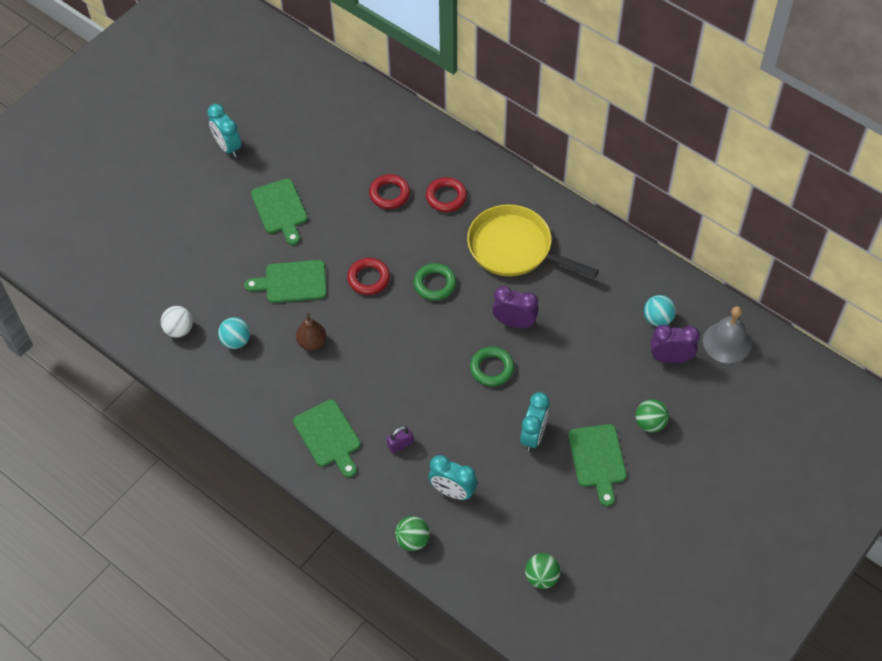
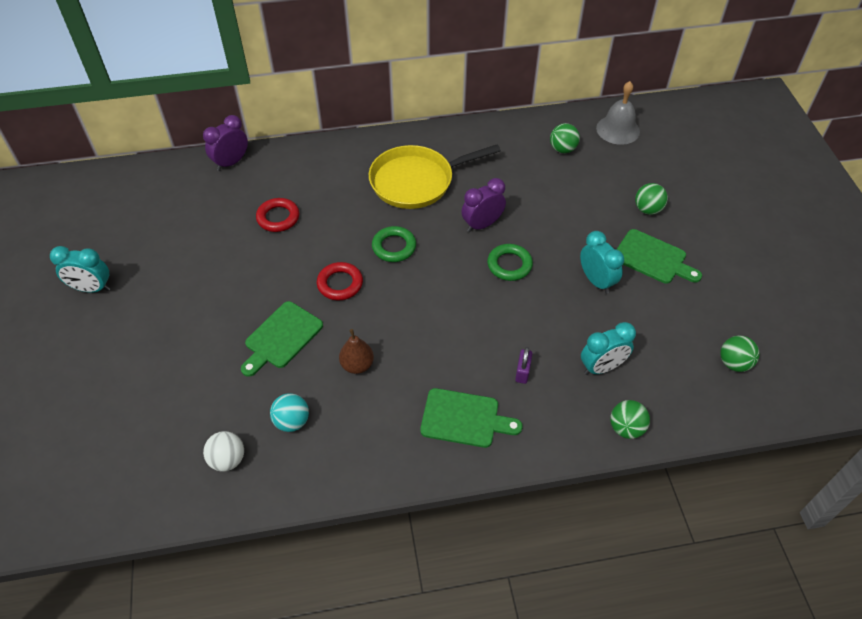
camera: 50 degrees left, 5 degrees down
(280, 209) = (201, 295): green cutting board -> none
(446, 197) = (324, 188): red ring -> none
(657, 319) = (562, 149): turquoise ball -> green ball
(670, 358) = (602, 164): purple clock -> purple clock (231, 162)

